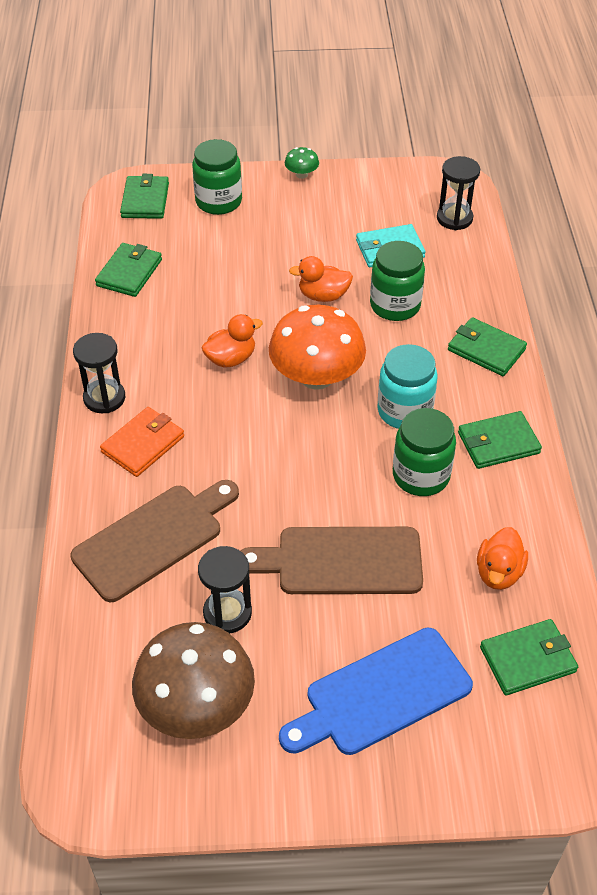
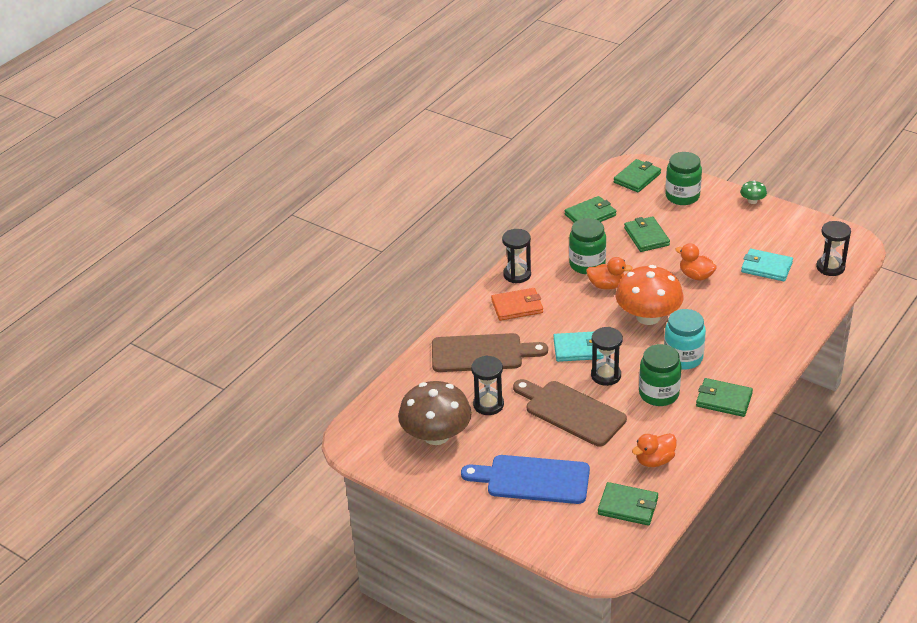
camera: 40 degrees right, 10 degrees down
(272, 465) = (578, 349): none -> turquoise wallet
(337, 484) = (606, 375): none -> black hourglass
(395, 305) = (736, 300): green jar -> green jar (587, 264)
(486, 350) = (770, 349): green wallet -> green wallet (646, 236)

